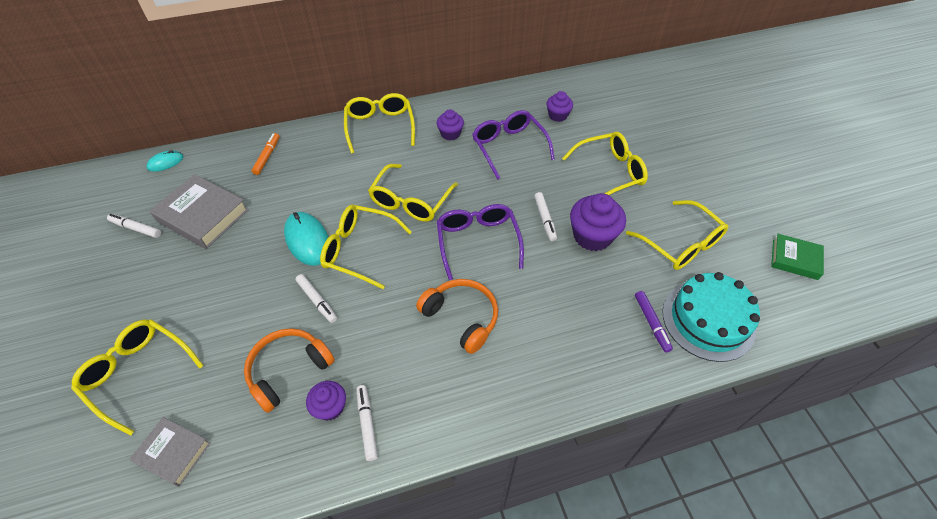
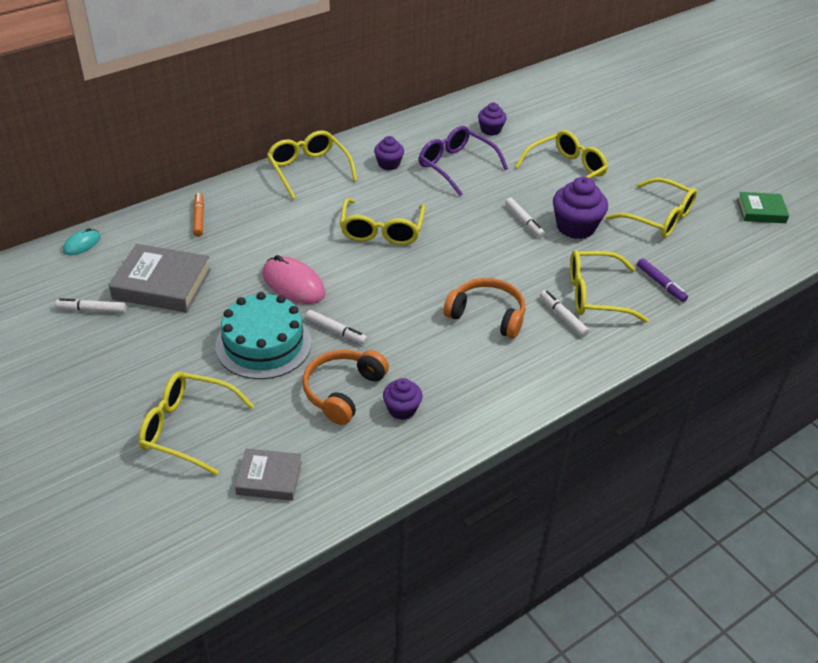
camera: 20 degrees left, 10 degrees down
(307, 240) = (293, 284): turquoise mouse -> pink mouse
(359, 249) = (353, 281): yellow glasses -> yellow glasses (595, 295)
(367, 424) = (445, 413): white marker -> white marker (563, 317)
(477, 241) = (469, 252): purple glasses -> none
(708, 320) = (708, 271): turquoise cake -> turquoise cake (263, 344)

